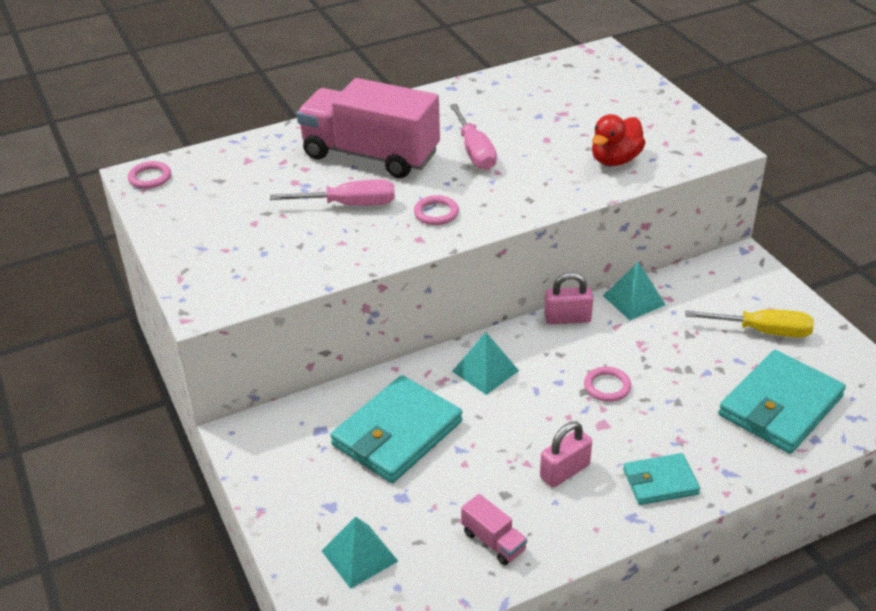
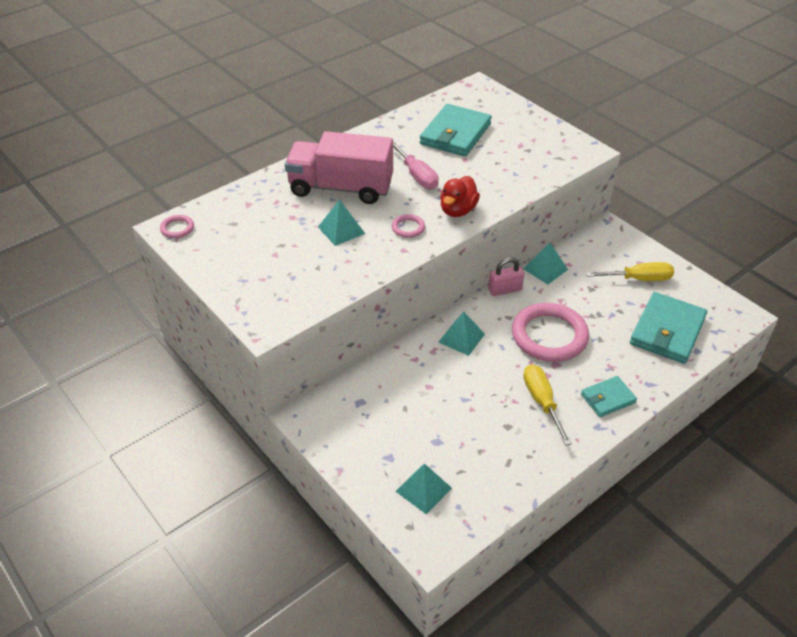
camera: 15 degrees left, 5 degrees up
(349, 205) = (341, 230): pink screwdriver -> turquoise pyramid
(397, 433) = (416, 395): turquoise wallet -> turquoise wallet (455, 134)
(493, 541) = (512, 461): pink truck -> none
(564, 471) = (542, 402): pink padlock -> yellow screwdriver
(607, 386) = (549, 336): pink ring -> pink ring, size x2.29
(615, 160) = (519, 170): red duck -> red duck (458, 210)

